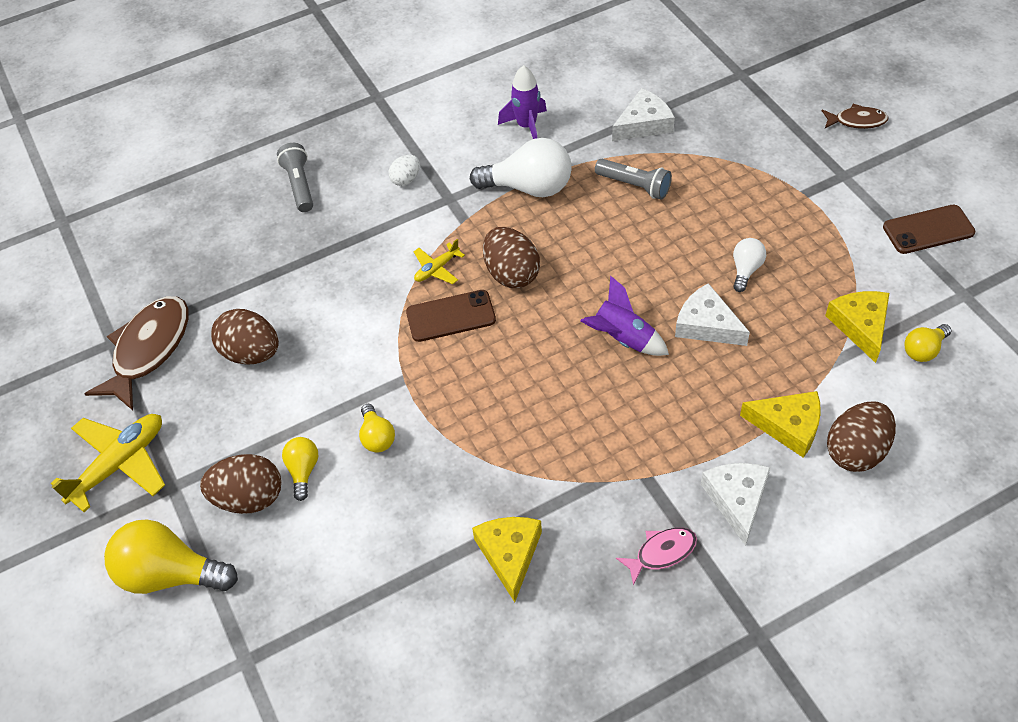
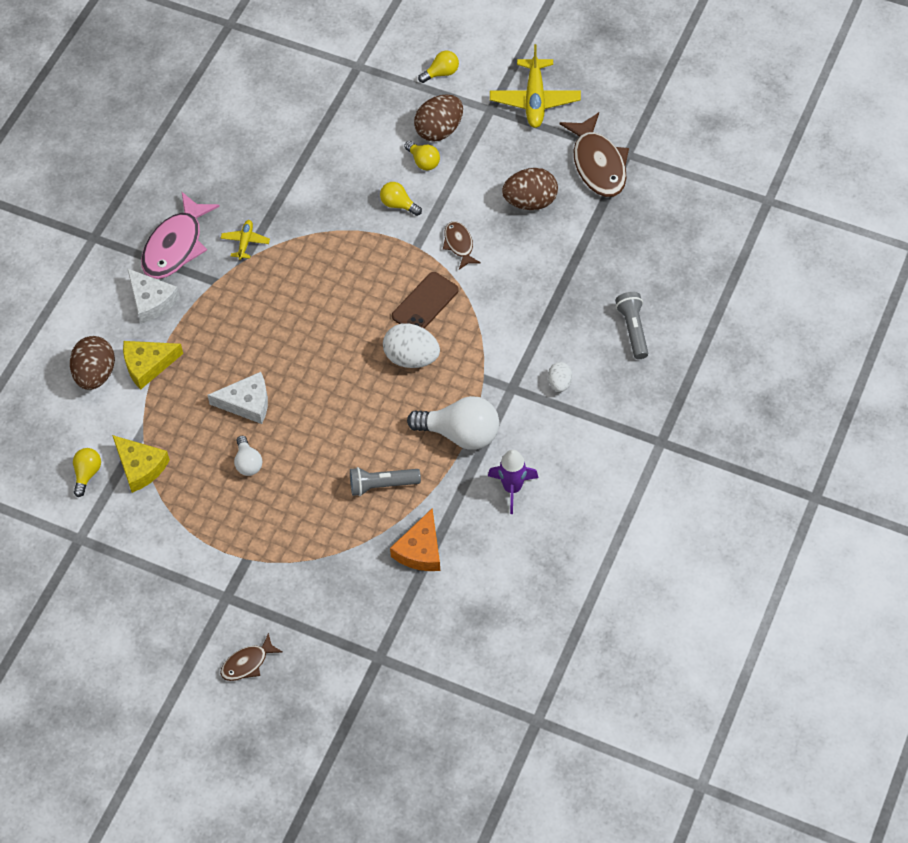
camera: 140 degrees right, 5 degrees up
(170, 574) = (441, 73): yellow light bulb -> yellow light bulb, size x0.52
(299, 185) = (633, 330): grey flashlight -> grey flashlight turned 135 degrees counterclockwise
(361, 354) = (459, 244): none -> brown fish
(437, 269) = (467, 329): yellow plane -> yellow plane (245, 242)
(509, 554) = (262, 193): yellow cheese -> none
(511, 274) = (411, 358): brown egg -> white egg
(529, 187) = (460, 434): white light bulb -> white light bulb turned 135 degrees counterclockwise
(622, 339) = (296, 358): purple rocket -> none
(643, 124) = (420, 550): white cheese -> orange cheese
(661, 553) = (176, 246): pink fish -> pink fish, size x1.88
(928, 230) = (133, 582): brown phone -> none

